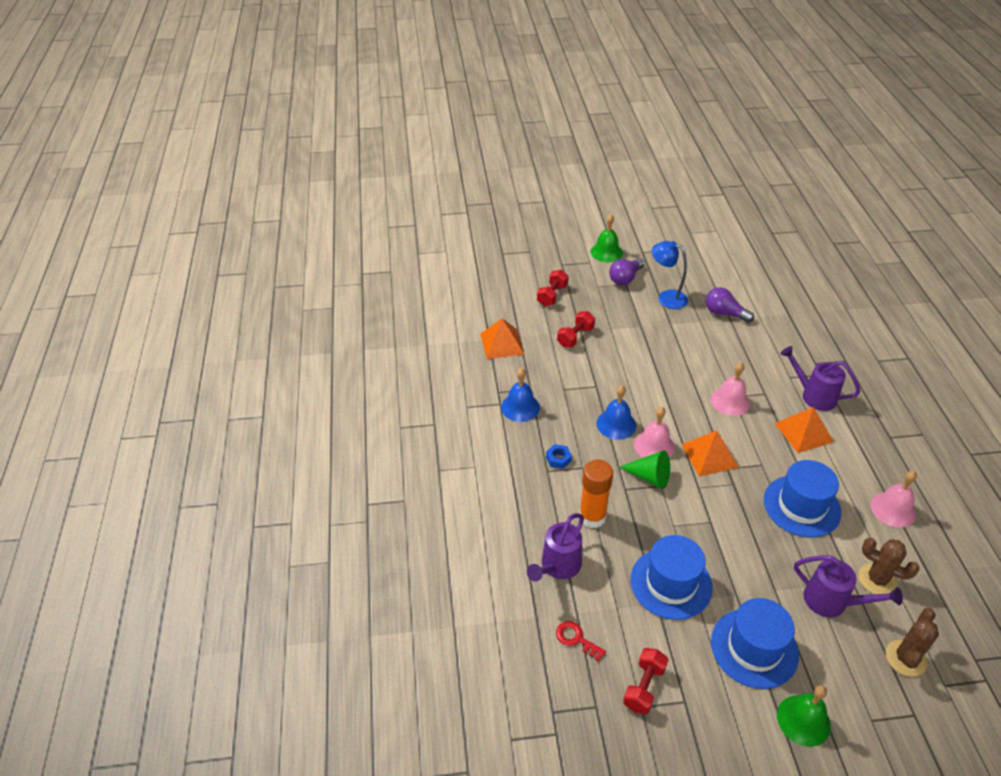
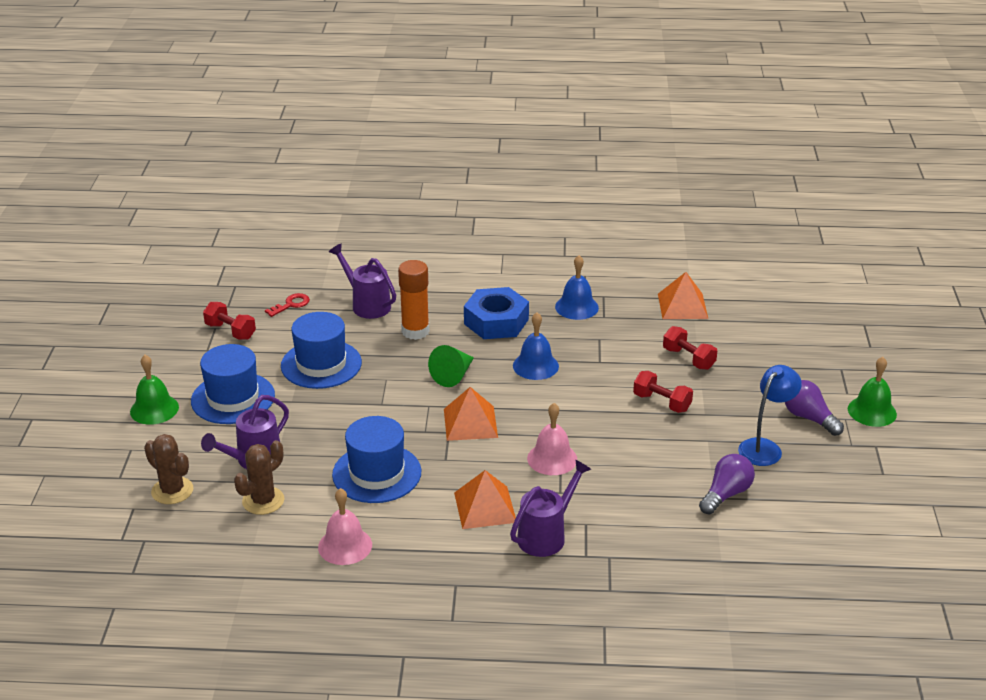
camera: 100 degrees right, 10 degrees down
(552, 295) = (772, 352): red dumbbell -> red dumbbell (662, 402)
(558, 459) = (496, 321): blue nut -> blue nut, size x2.34
(654, 445) = (496, 386): pink bell -> none

